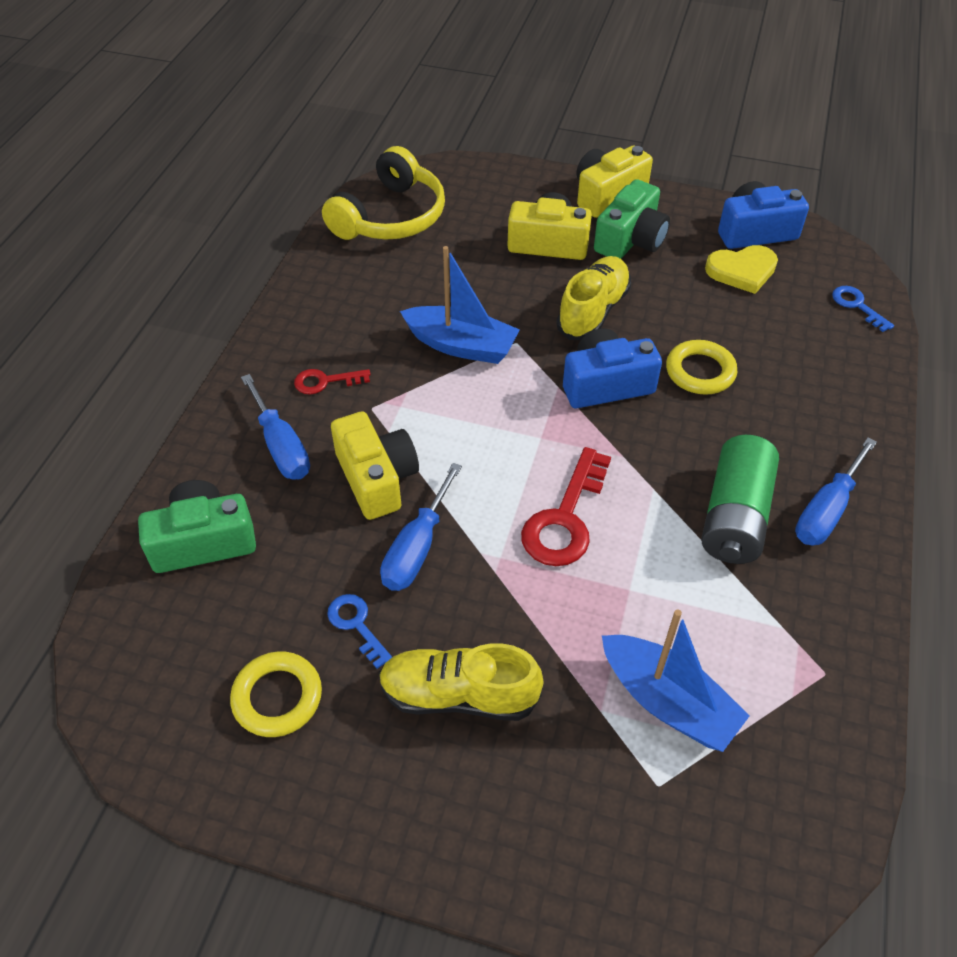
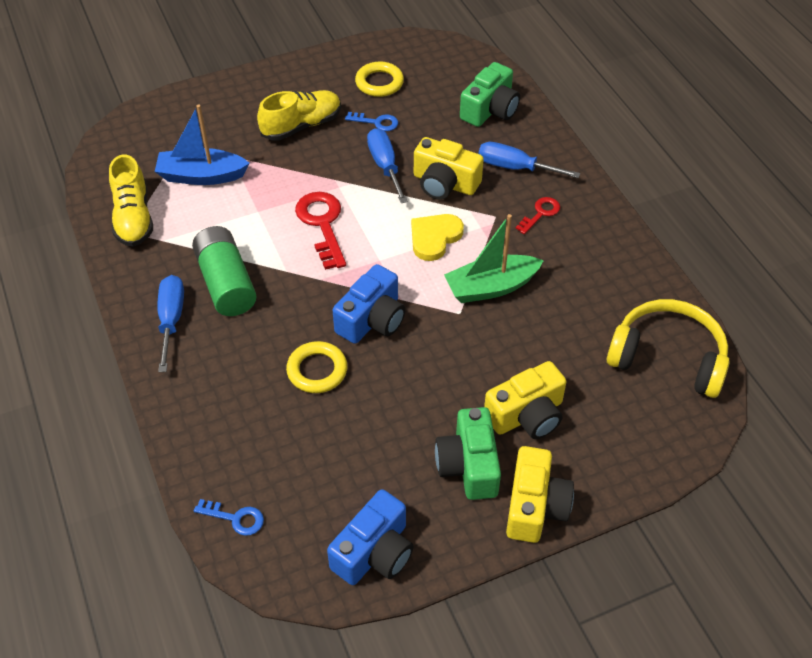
camera: 140 degrees right, 0 degrees up
(390, 217) = (667, 358): yellow headphones -> yellow headphones turned 120 degrees clockwise
(461, 345) = (491, 287): blue boat -> green boat
(593, 311) = (433, 372): yellow shoe -> yellow shoe (133, 218)
(742, 271) = (353, 493): yellow heart -> yellow heart (434, 238)

